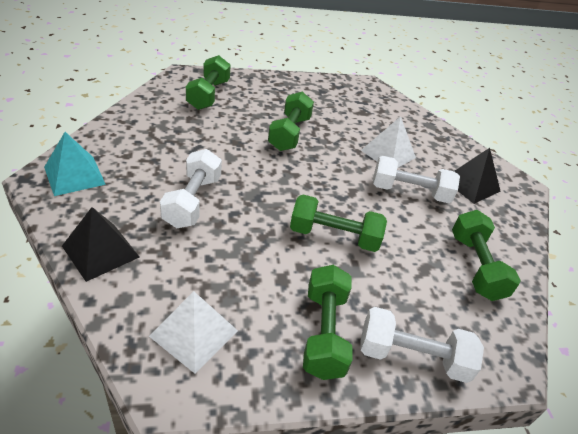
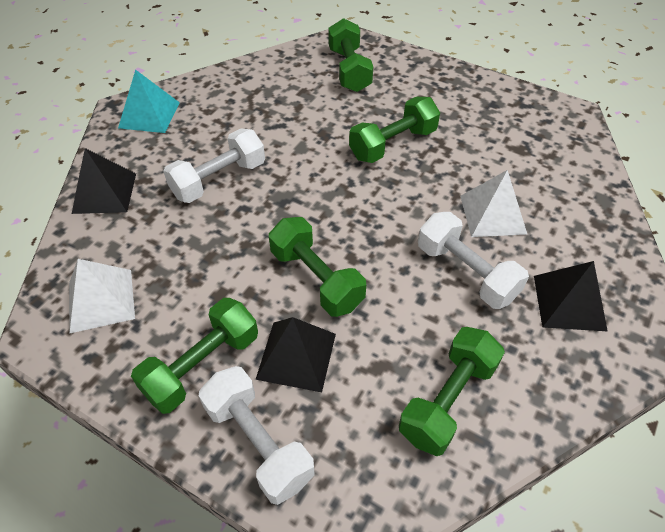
camera: 45 degrees right, 10 degrees up
(208, 95) = (349, 70): green dumbbell -> green dumbbell turned 60 degrees counterclockwise
(375, 290) = (296, 356): none -> black pyramid

